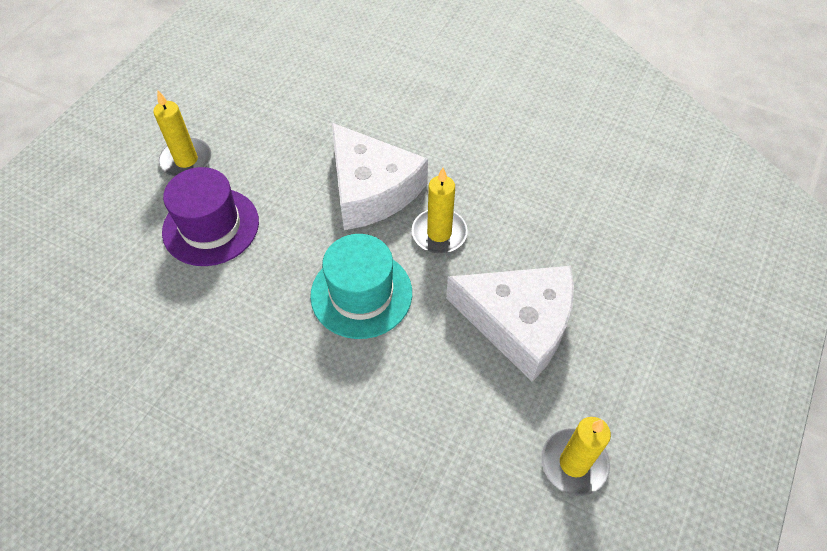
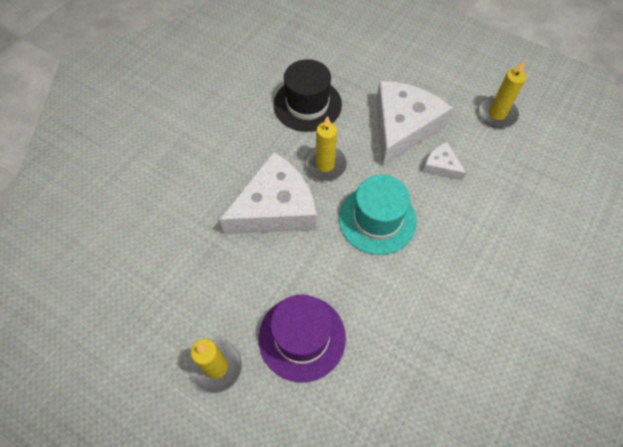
camera: 85 degrees left, 5 degrees up
(456, 373) = (441, 166): none -> white cheese
(535, 208) = (307, 104): none -> black hat

